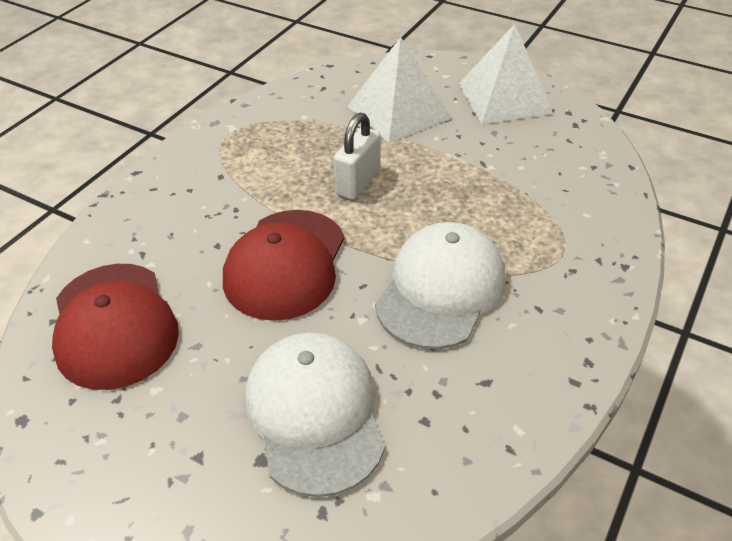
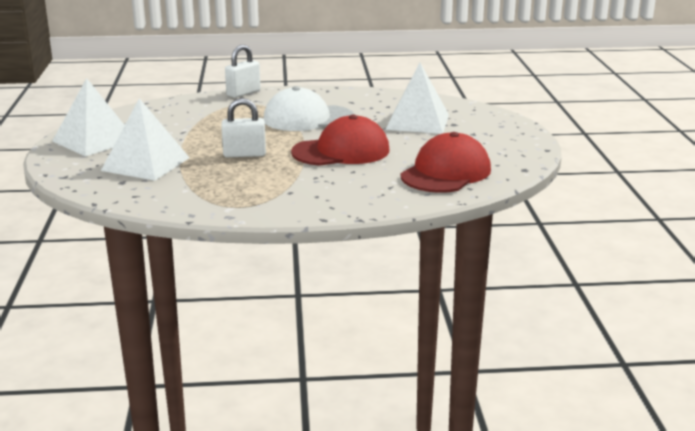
camera: 125 degrees left, 20 degrees down
(315, 413) = (417, 122): white cap -> white pyramid
(620, 270) = (243, 93): none -> white padlock

